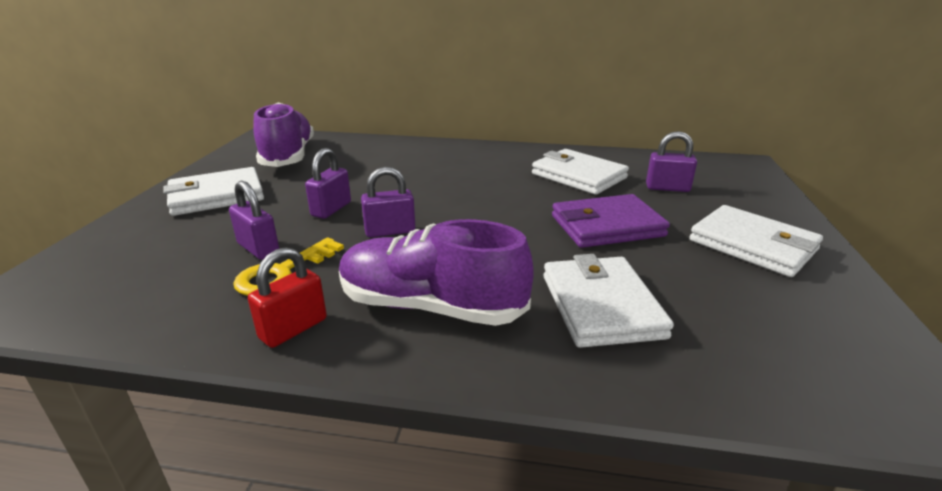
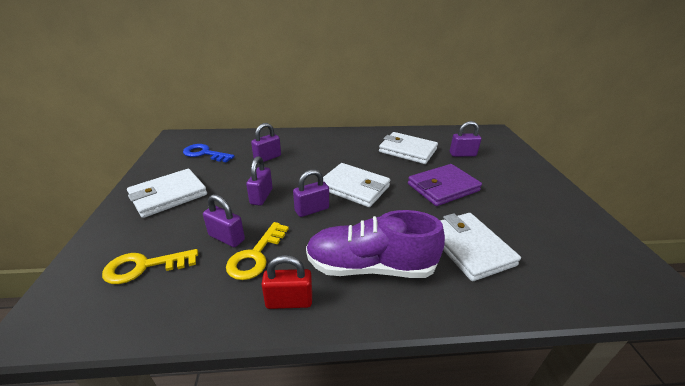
camera: 15 degrees left, 5 degrees up
(142, 266) = (144, 267): none -> yellow key
(288, 156) = (205, 154): purple shoe -> blue key
(293, 329) = (289, 301): red padlock -> red padlock turned 60 degrees clockwise
(367, 167) = (267, 158): none -> purple padlock
(752, 245) = (527, 191): white wallet -> white wallet (354, 187)

